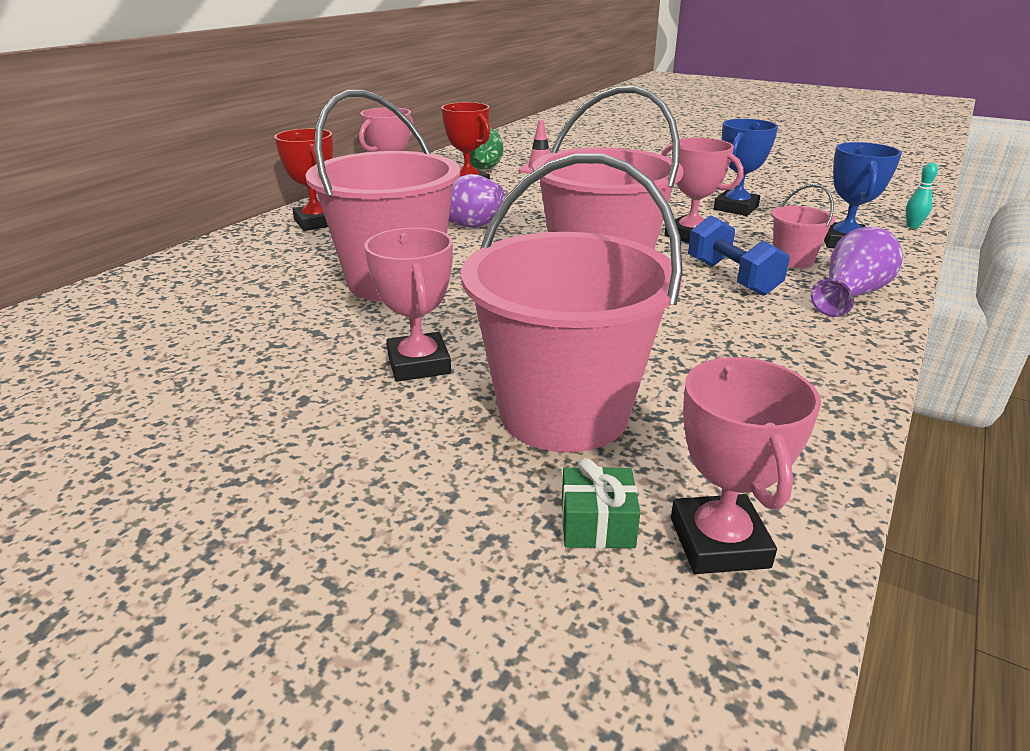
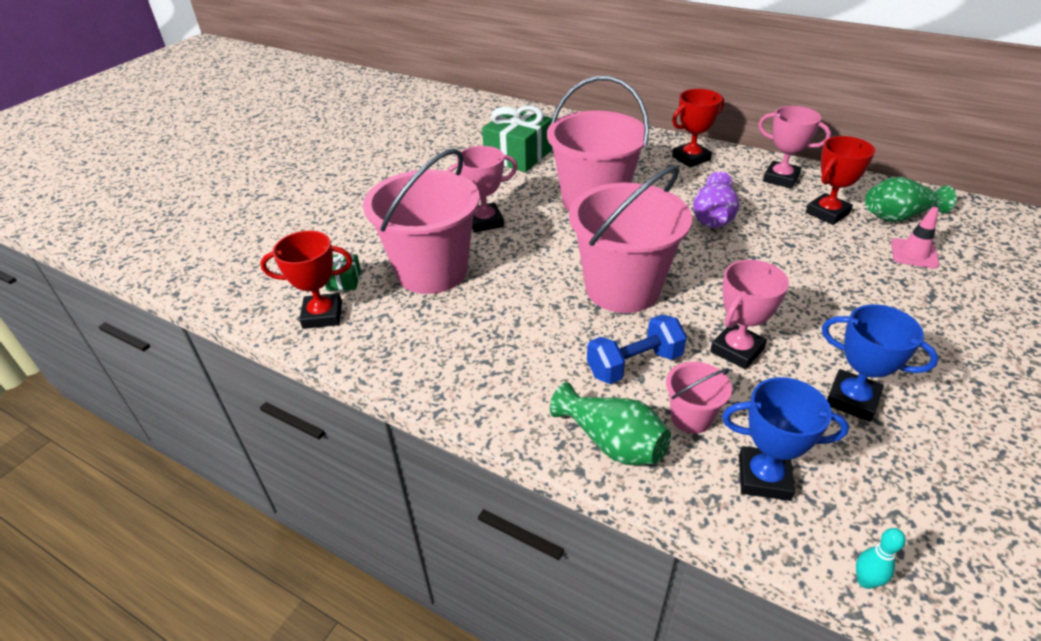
camera: 90 degrees right, 10 degrees up
(202, 333) = (518, 155): none -> green gift
(719, 542) = (322, 315): pink trophy -> red trophy
(851, 294) = (612, 442): purple vase -> green vase

